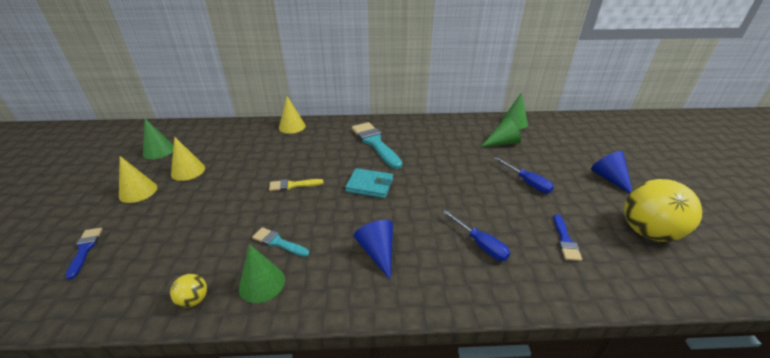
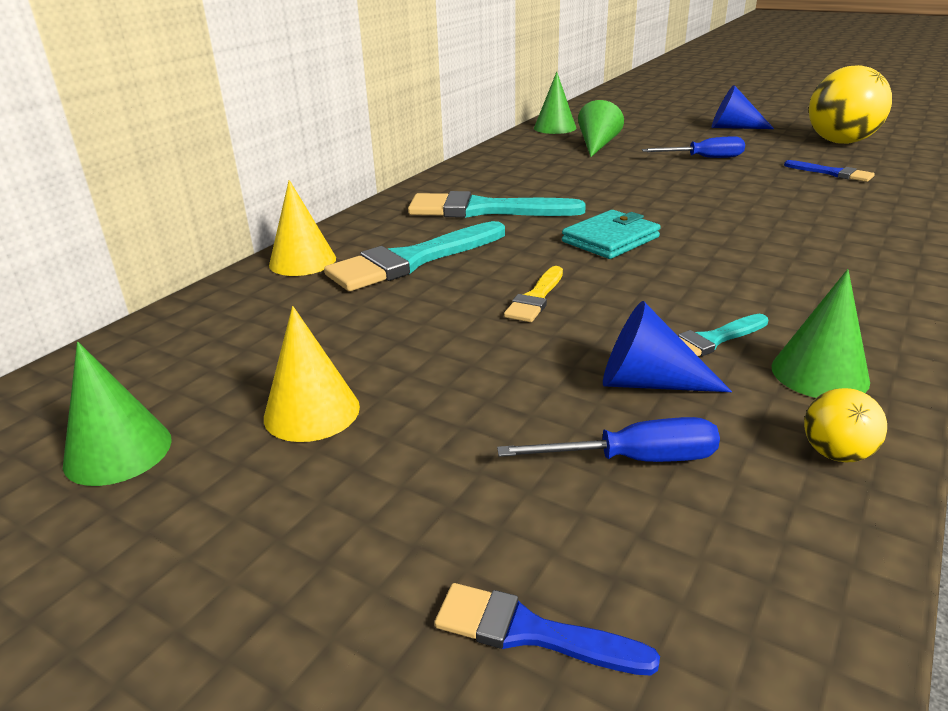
camera: 55 degrees left, 5 degrees down
(138, 191) = (314, 507): yellow cone -> none
(308, 146) = (412, 260): none -> turquoise brush
(377, 252) = (791, 269): blue cone -> blue cone (648, 383)
(480, 244) = (813, 210): blue screwdriver -> blue screwdriver (633, 459)

